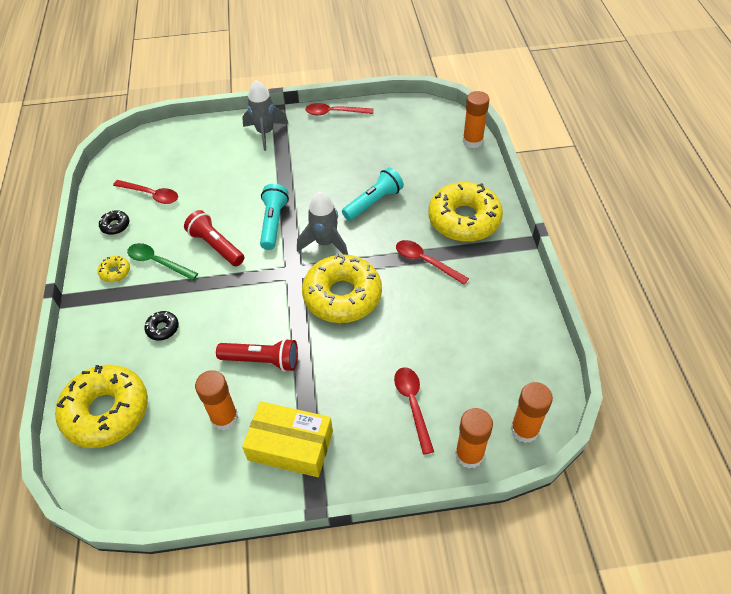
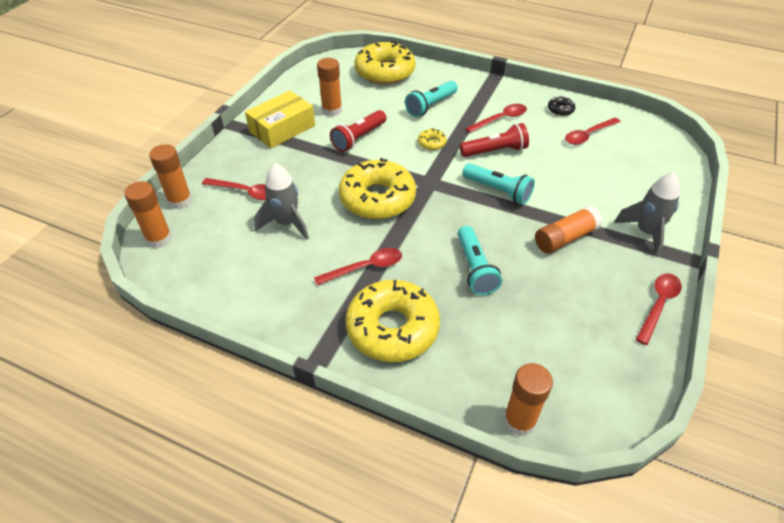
camera: 120 degrees right, 5 degrees down
(115, 272) = (506, 99): yellow donut -> yellow donut (431, 143)
(158, 262) = (500, 119): green spoon -> red spoon
(163, 328) = (431, 106): black donut -> turquoise flashlight
(303, 168) = (565, 238): none -> orange glue stick
(325, 243) = (446, 212): grey rocket -> grey rocket (286, 223)

